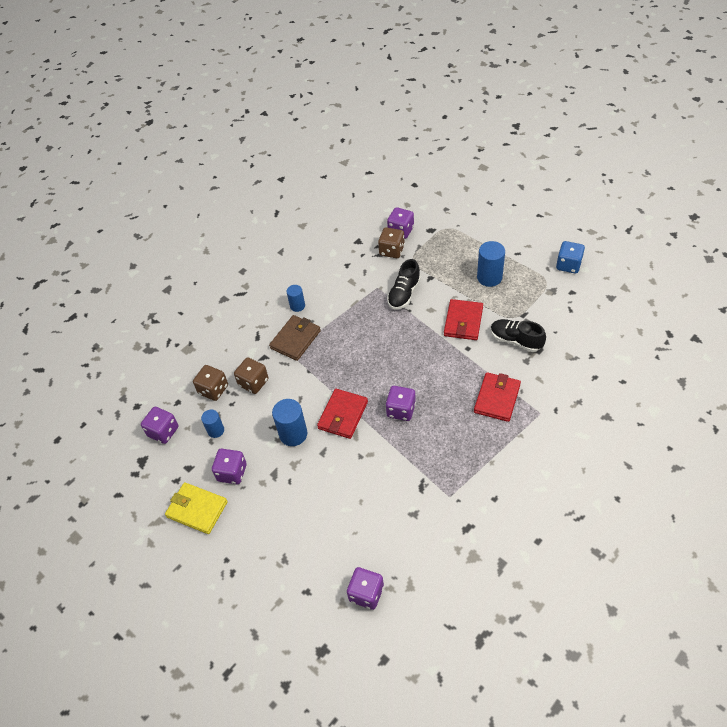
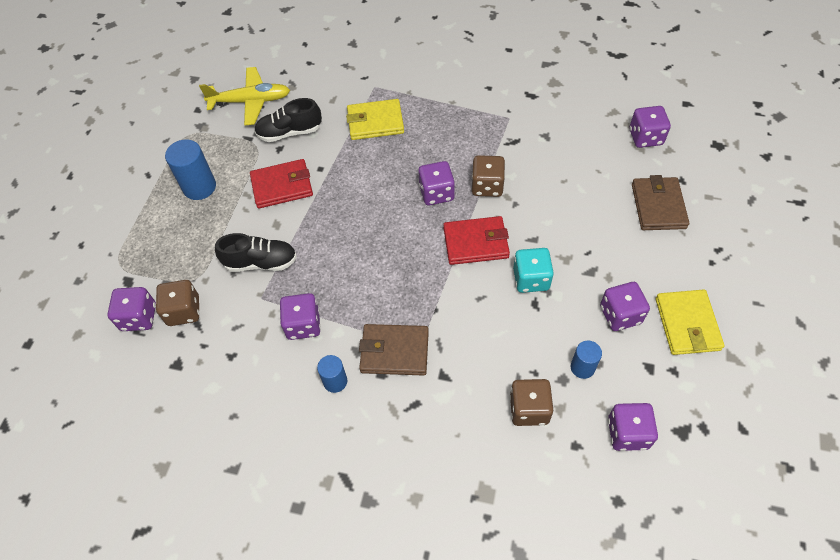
camera: 120 degrees left, 5 degrees up
(253, 382) = (489, 364): brown dice -> brown dice (487, 186)
(293, 434) = (531, 279): blue cylinder -> turquoise dice
(295, 555) = (658, 206): none -> brown wallet
(344, 302) = (303, 325): none -> purple dice
(497, 398) = (375, 122): red wallet -> yellow wallet
(516, 340) = (289, 132): black shoe -> black shoe turned 75 degrees clockwise
(564, 326) = (251, 101): none -> yellow plane
(568, 265) = (154, 124): blue dice -> none

